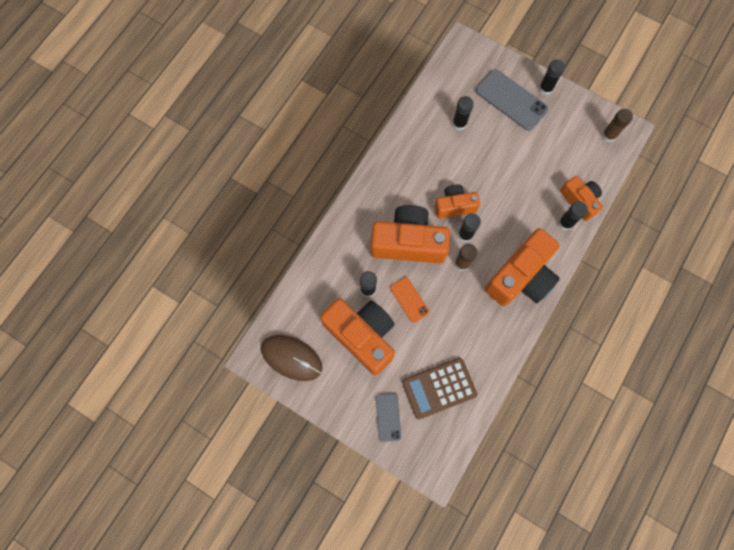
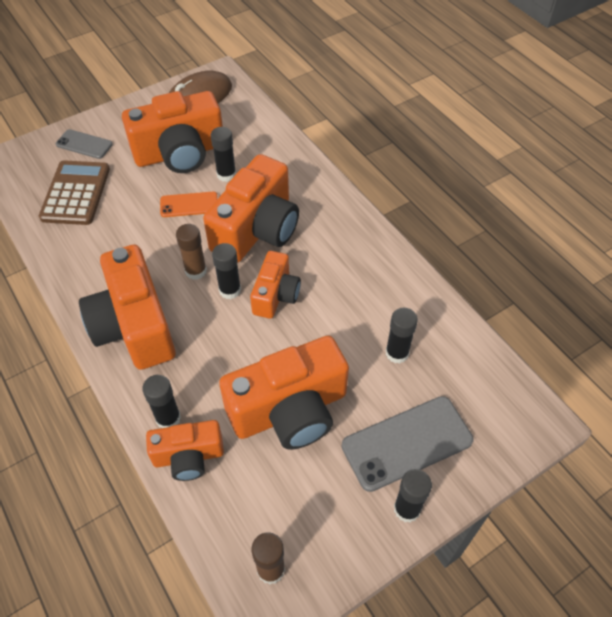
camera: 115 degrees right, 20 degrees down
(525, 163) = (290, 410): none -> orange camera

